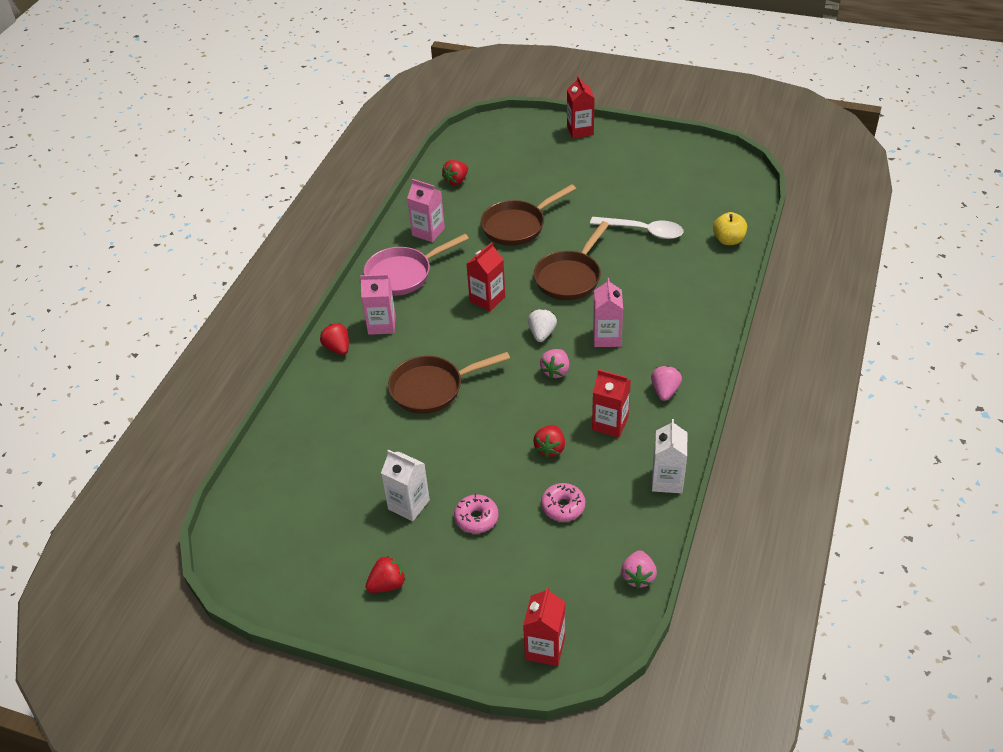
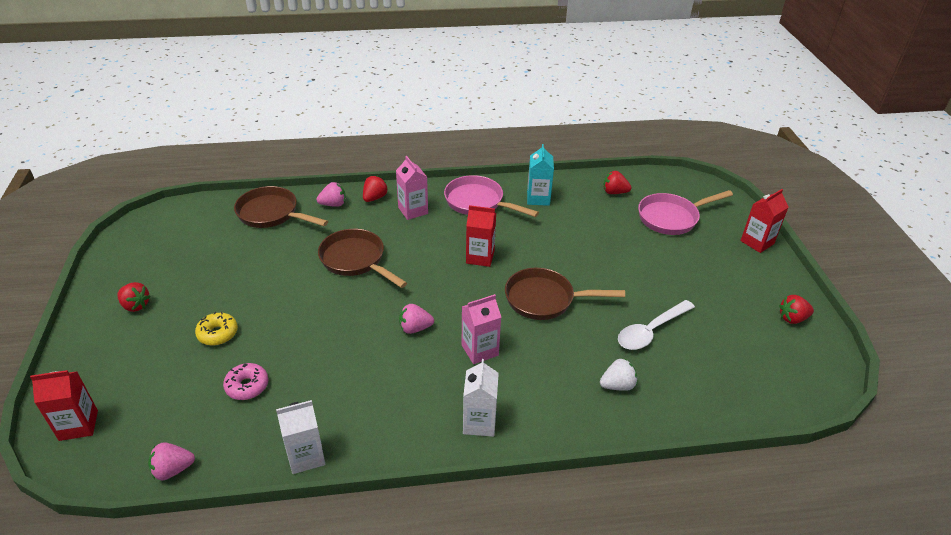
camera: 60 degrees right, 5 degrees down
(408, 504) = (222, 289): white carton -> white carton (479, 422)
(428, 232) = (538, 198): pink carton -> turquoise carton
(476, 518) = (218, 333): pink donut -> yellow donut
(517, 162) = (671, 218): none -> pink pan
(517, 226) = (587, 245): brown pan -> brown pan (271, 214)
(542, 334) = (458, 304): white strawberry -> white strawberry (617, 385)
(550, 448) = (316, 355): red strawberry -> red strawberry (792, 318)
(610, 423) = (365, 388): red carton -> none
(643, 231) = (650, 331): white spoon -> white spoon turned 60 degrees clockwise
(665, 391) = (429, 417): pink strawberry -> pink strawberry (333, 204)
(728, 240) = (695, 405): yellow apple -> none

